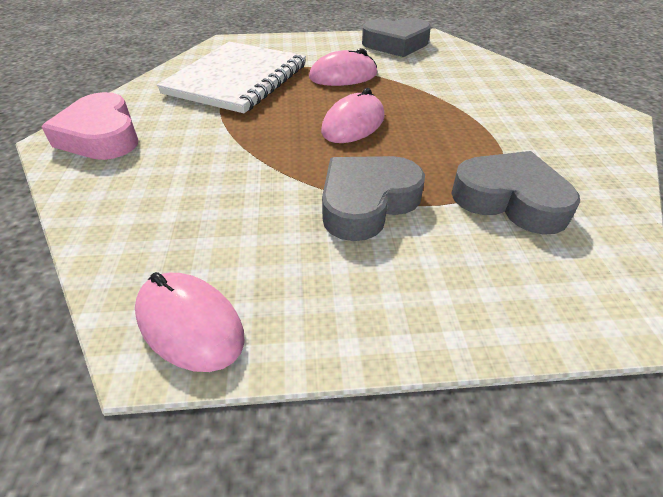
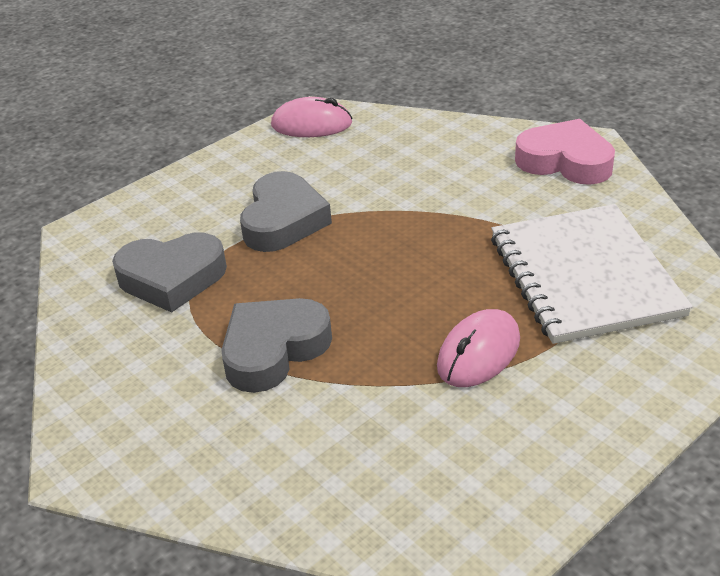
camera: 145 degrees right, 5 degrees down
(353, 124) = (375, 284): pink mouse -> none
(396, 44) = (502, 487): grey heart -> grey heart (273, 350)

